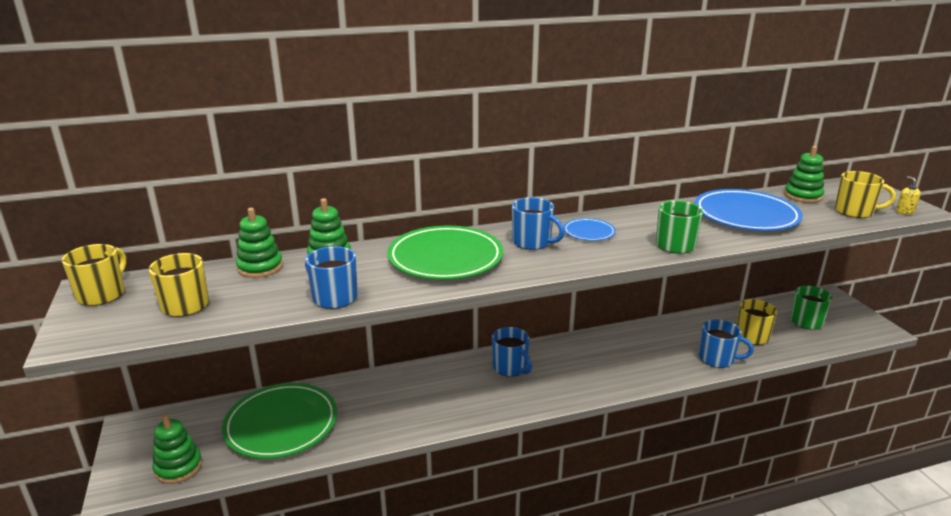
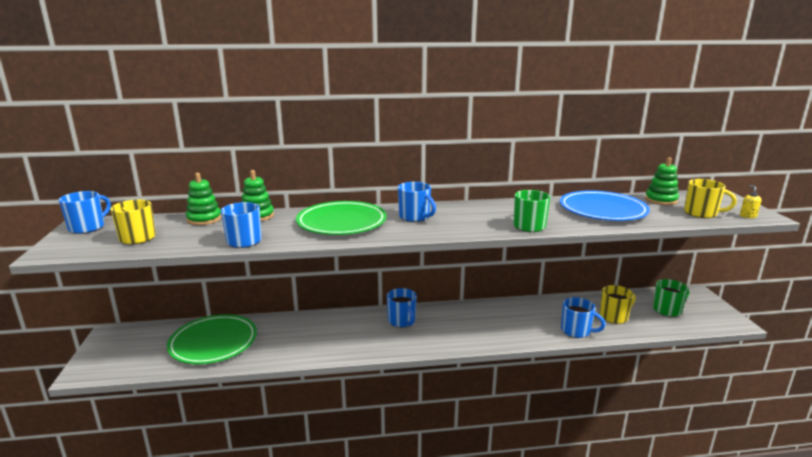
camera: 10 degrees right, 5 degrees down
(102, 294) = (88, 227): yellow mug -> blue mug
(178, 467) = (129, 363): green stacking toy -> none
(589, 232) = (464, 213): blue plate -> none

